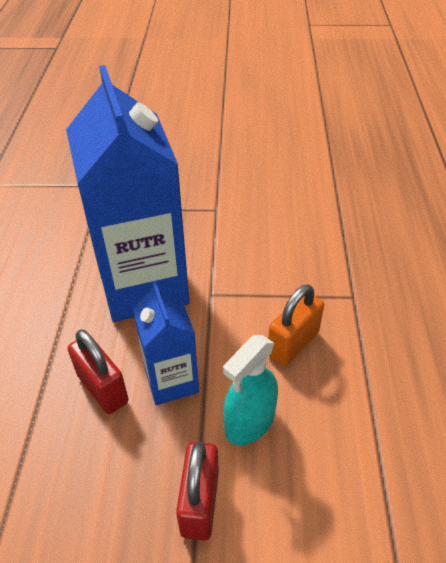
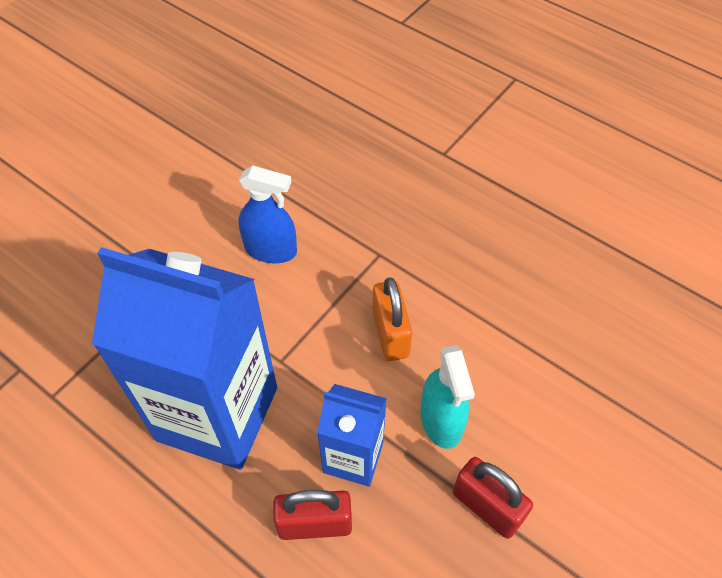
camera: 55 degrees left, 10 degrees up
(290, 238) = (271, 250): none -> blue spray bottle

